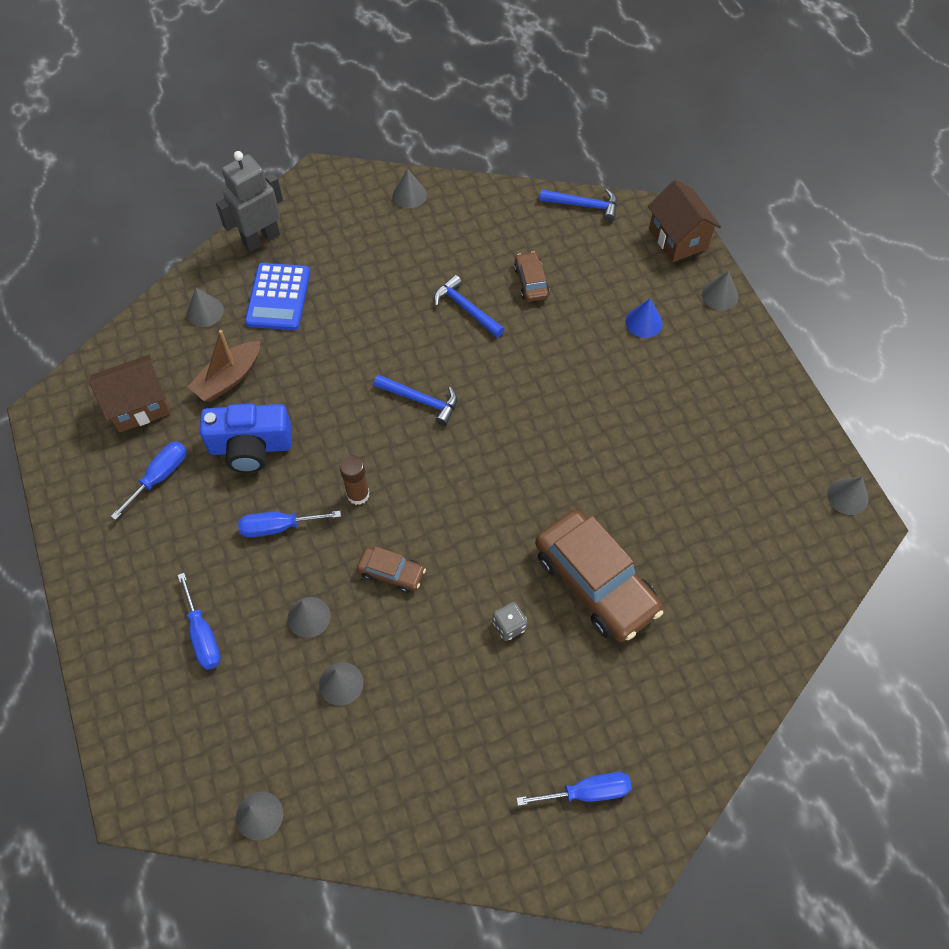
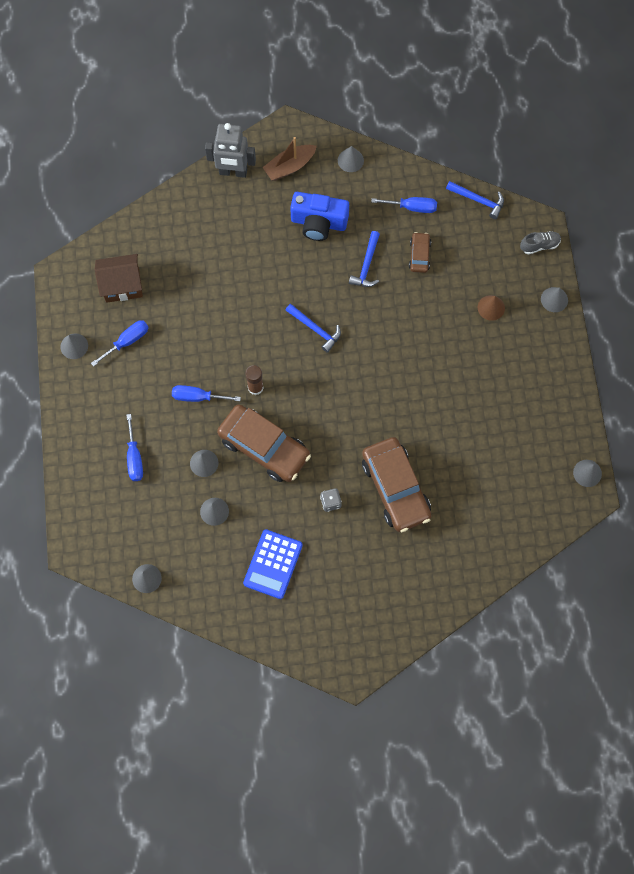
camera: 15 degrees right, 10 degrees up
(205, 311) = (181, 223): grey cone -> grey cone (74, 346)
(228, 378) = (187, 279): brown boat -> brown boat (289, 166)
(251, 447) = (191, 335): blue camera -> blue camera (318, 223)
(261, 239) = (233, 172): grey robot -> grey robot turned 150 degrees counterclockwise
(278, 297) = (235, 224): blue calculator -> blue calculator (273, 564)
(391, 572) = (264, 447): brown car -> brown car, size x2.09
(466, 308) = (366, 265): blue hammer -> blue hammer turned 135 degrees counterclockwise
(587, 792) = (348, 617): blue screwdriver -> blue screwdriver (412, 207)
(644, 322) = (491, 307): blue cone -> brown cone
(678, 238) = (539, 245): brown house -> grey shoe

